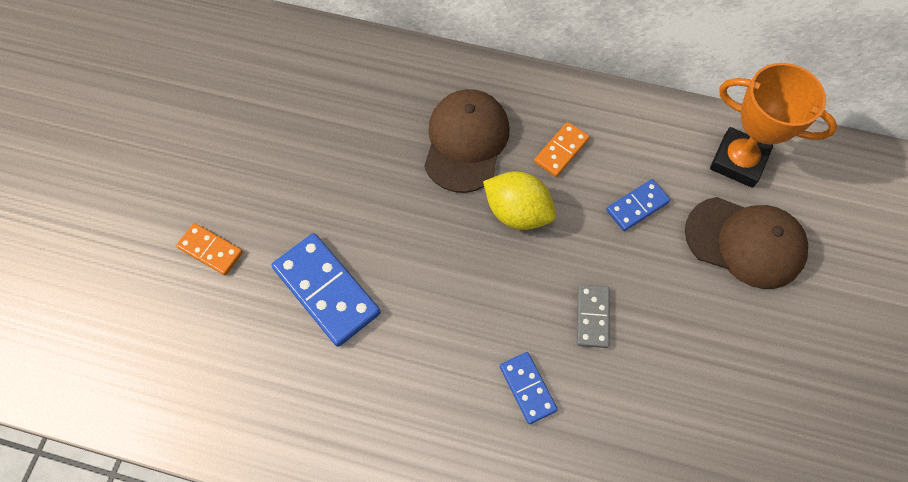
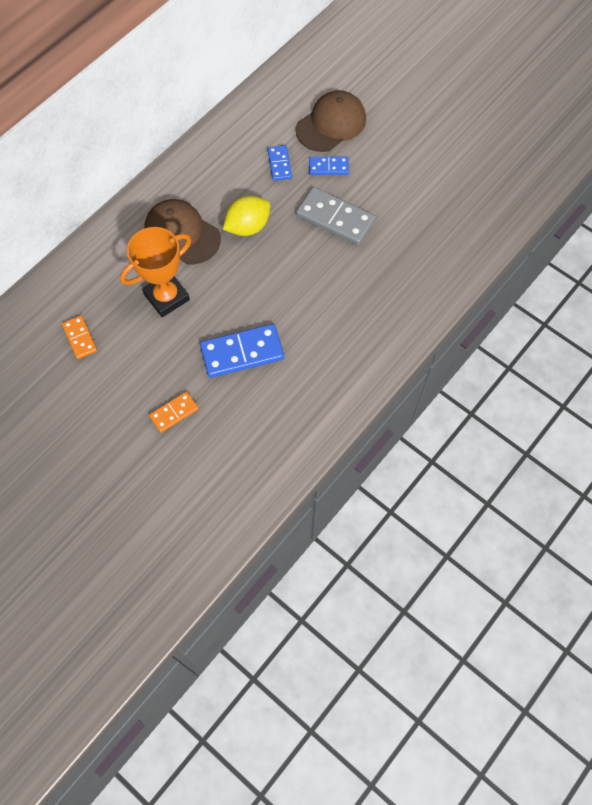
camera: 65 degrees left, 0 degrees up
(527, 388) = (360, 269): blue domino -> blue domino (328, 167)
(561, 151) = (219, 185): orange domino -> orange domino (80, 338)
(592, 316) = (335, 218): grey domino -> grey domino, size x1.78
(738, 161) = (279, 101): orange trophy -> orange trophy (166, 297)

